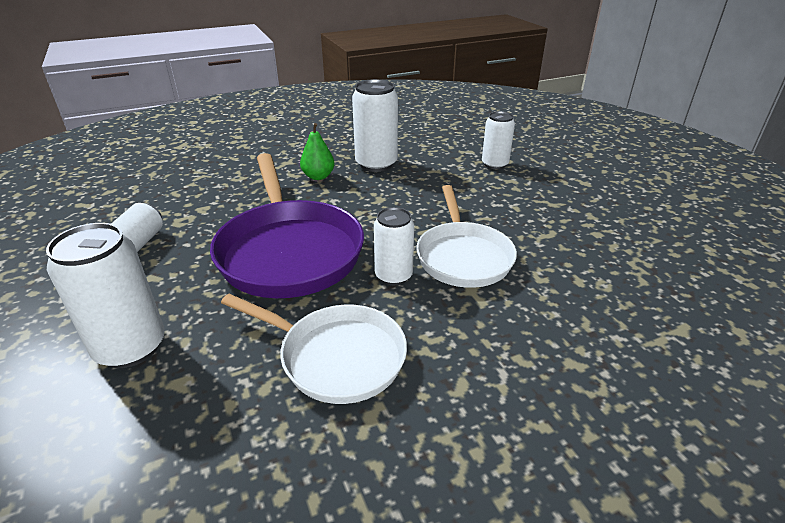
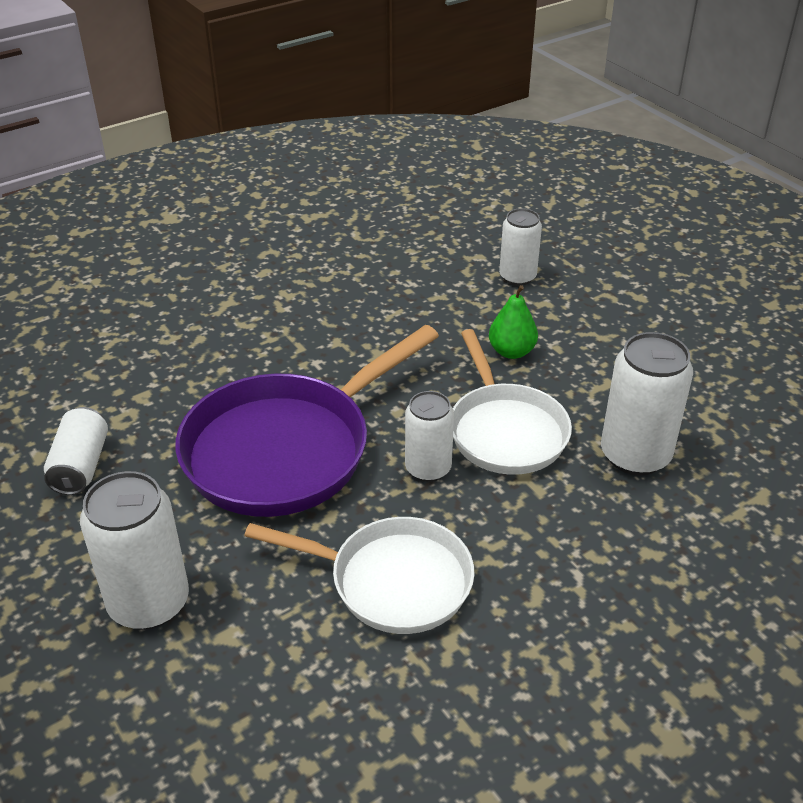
camera: 10 degrees left, 5 degrees up
(289, 251) = (286, 449): purple pan -> purple pan turned 75 degrees clockwise
(318, 176) = (282, 324): green pear -> green pear (511, 352)
(376, 164) = (355, 293): white can -> white can (635, 455)

